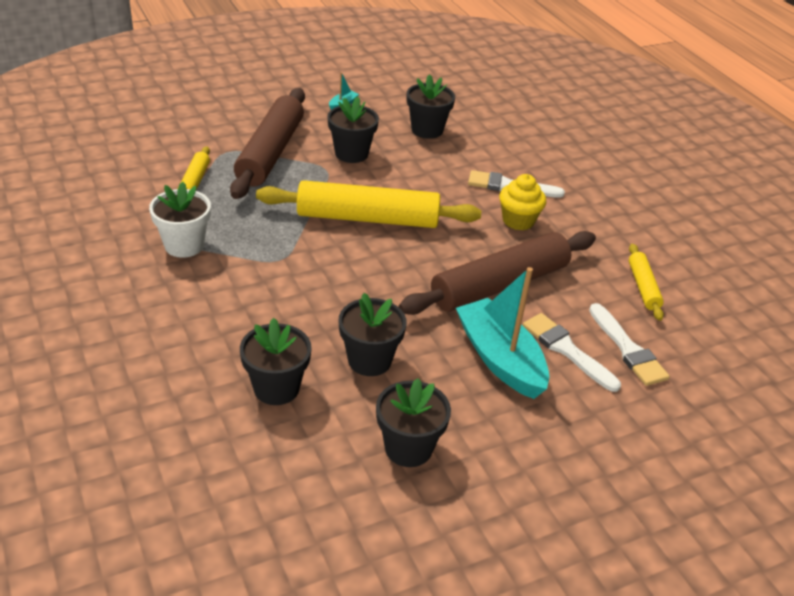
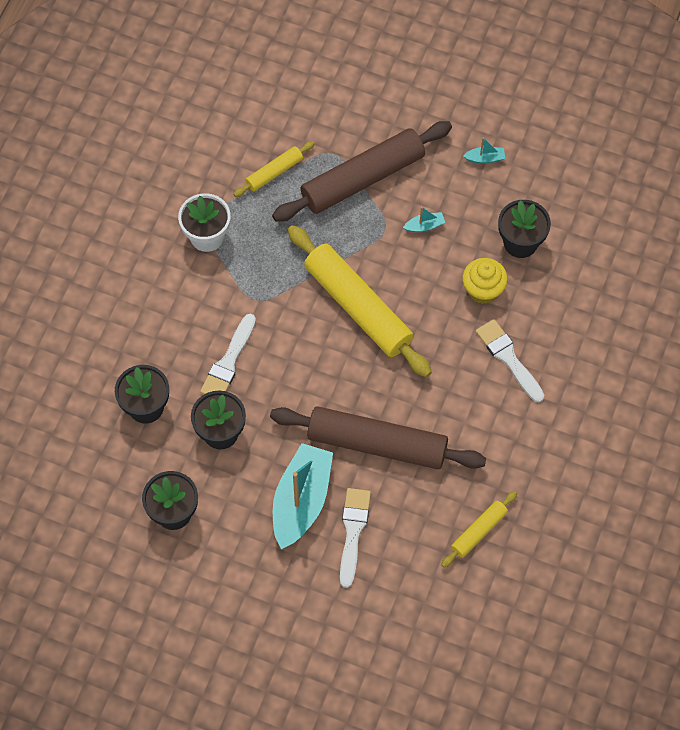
camera: 50 degrees right, 25 degrees up
(351, 153) = (424, 226): black flower pot -> turquoise boat
(518, 221) = (468, 398): yellow cupcake -> yellow cupcake (483, 290)
(628, 349) = (395, 566): white brush -> white brush (228, 362)

